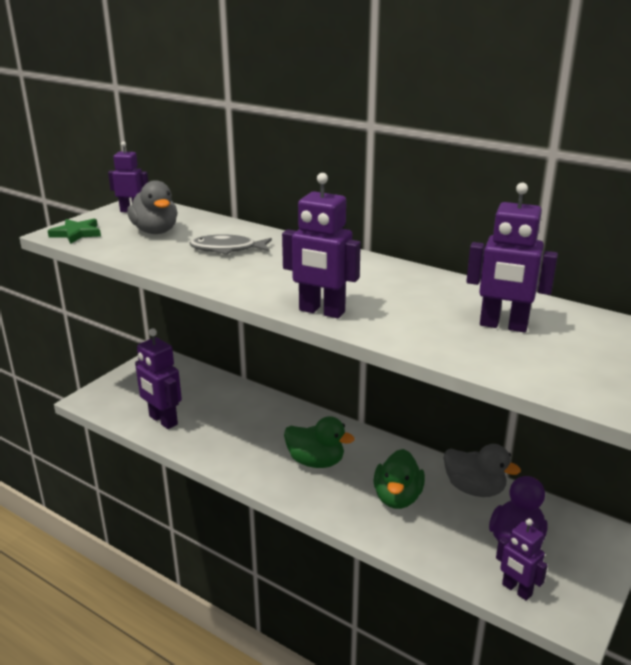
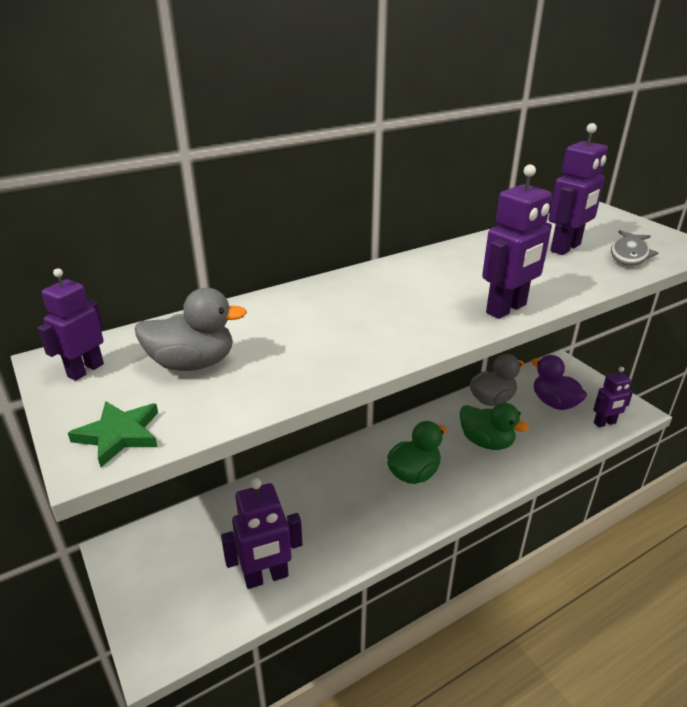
camera: 65 degrees left, 5 degrees up
(227, 249) = (307, 326): grey fish -> grey fish (629, 254)

